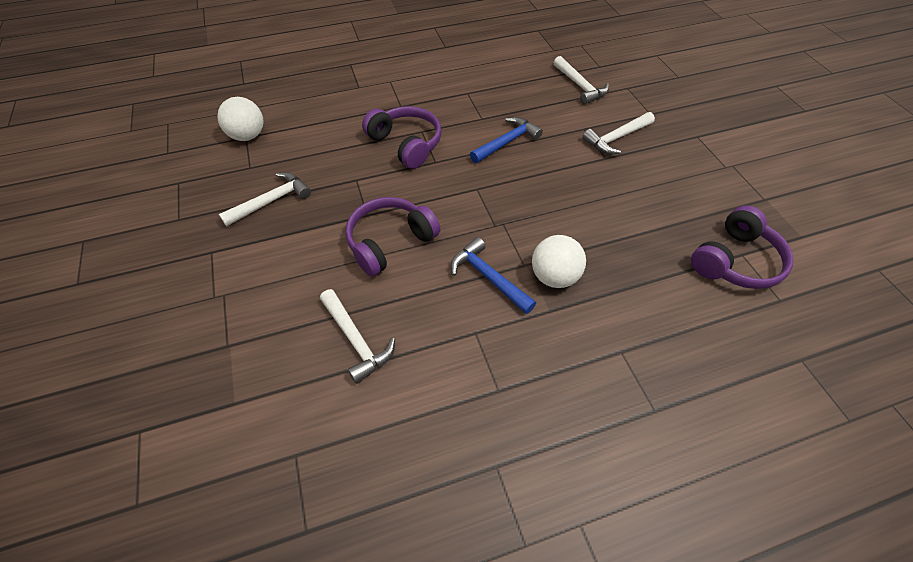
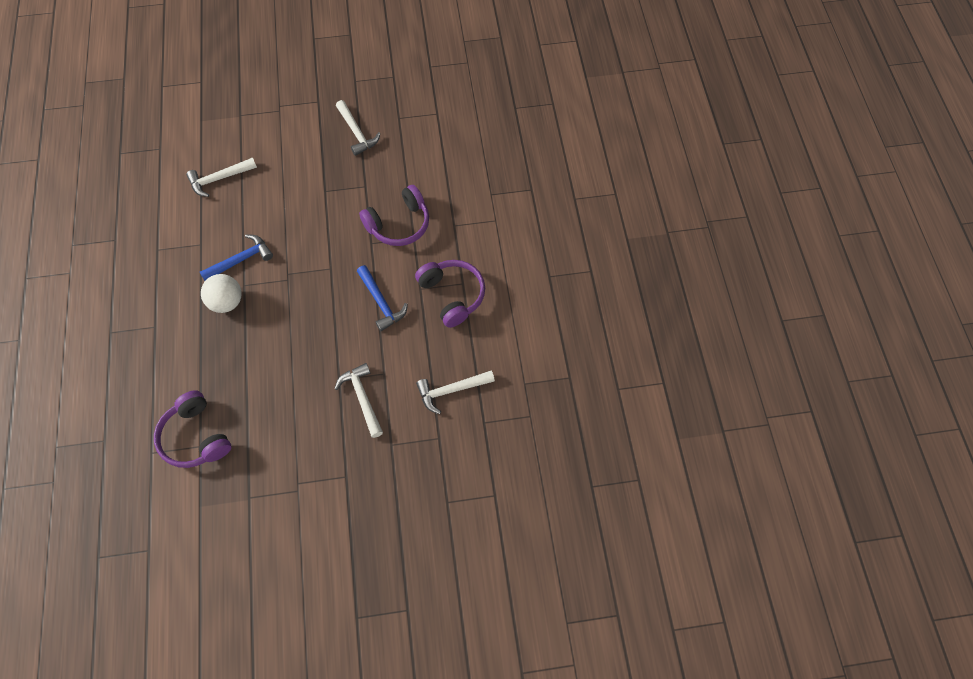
camera: 100 degrees right, 10 degrees up
(248, 136) = (438, 115): white ball -> none
(390, 242) = (293, 203): purple headphones -> purple headphones (452, 295)

